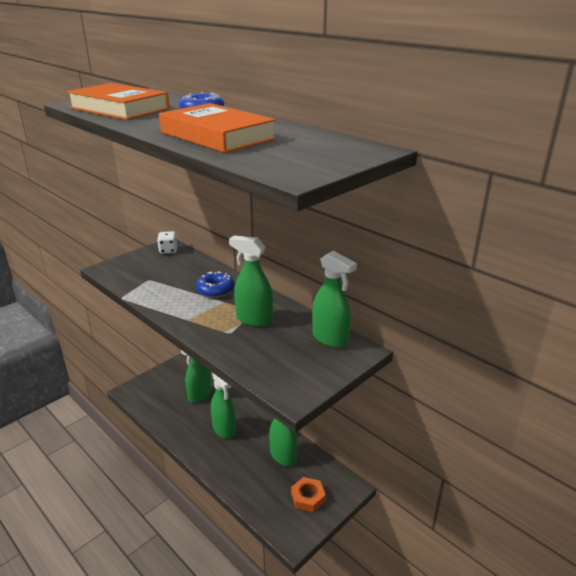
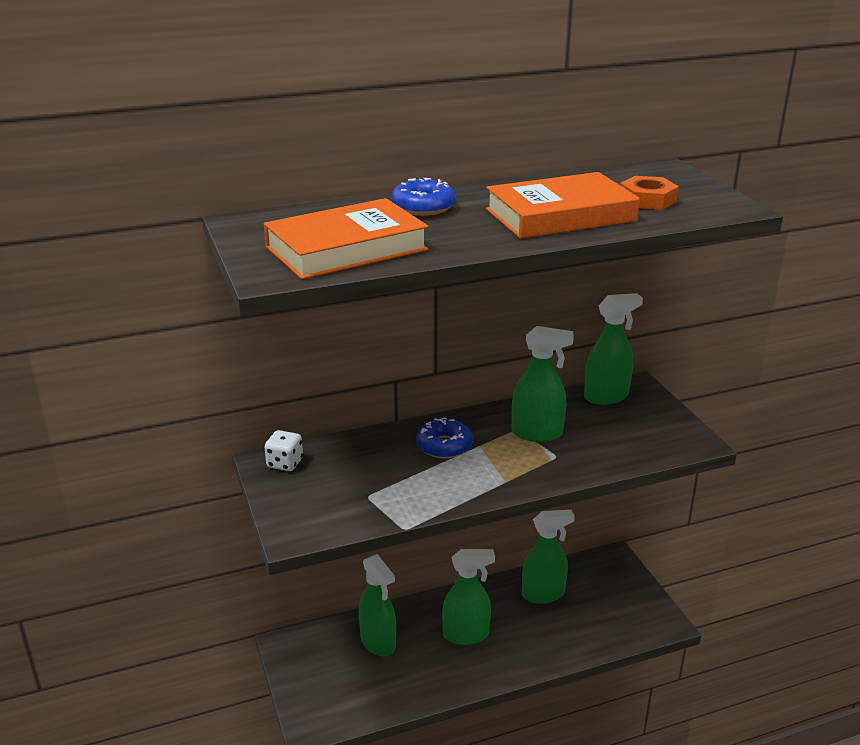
camera: 65 degrees left, 0 degrees up
(254, 319) = (537, 433): green spray bottle -> green spray bottle turned 135 degrees counterclockwise
(308, 497) = (615, 594): orange nut -> orange nut (647, 200)

